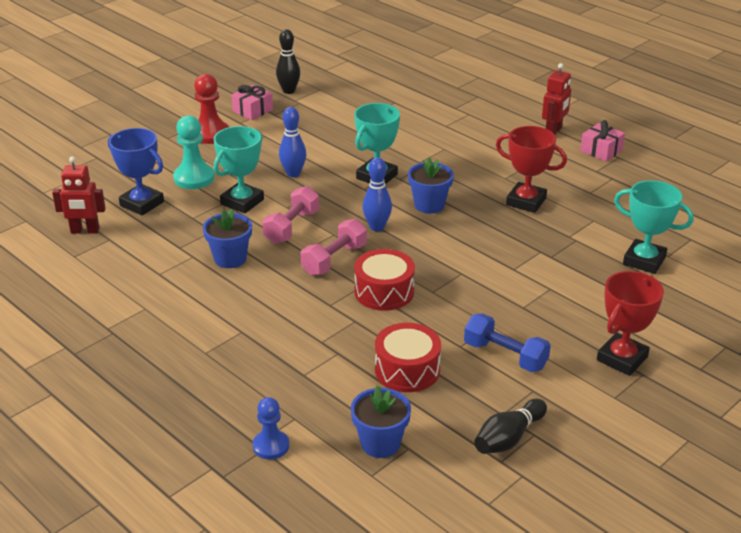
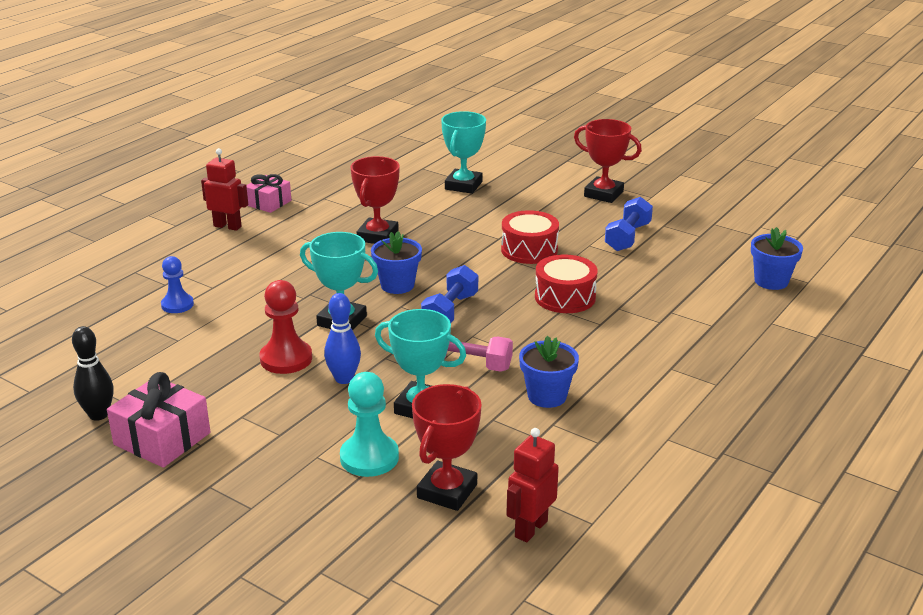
camera: 100 degrees left, 5 degrees down
(85, 231) = (530, 529): red robot -> red robot turned 135 degrees counterclockwise
(142, 204) = (447, 491): blue trophy -> red trophy
(210, 134) = (238, 466): red pawn -> red pawn (286, 359)
(252, 110) = (162, 438): pink gift -> pink gift, size x1.51
(271, 446) = (813, 329): blue pawn -> blue pawn (177, 305)
(334, 260) = (521, 330): pink dumbbell -> none
(377, 227) = (450, 311): blue bowling pin -> blue dumbbell
(407, 370) = (673, 277): red drum -> red drum (529, 250)
(508, 438) = (725, 232): black bowling pin -> none

